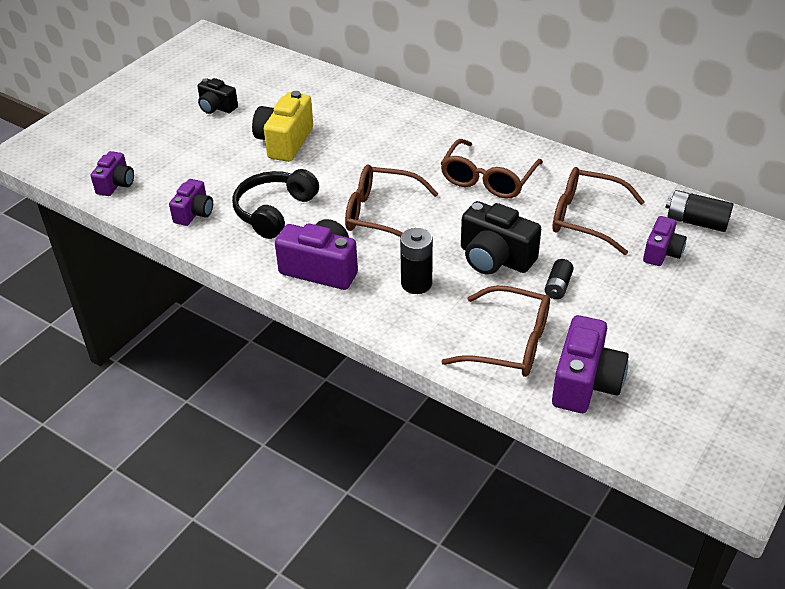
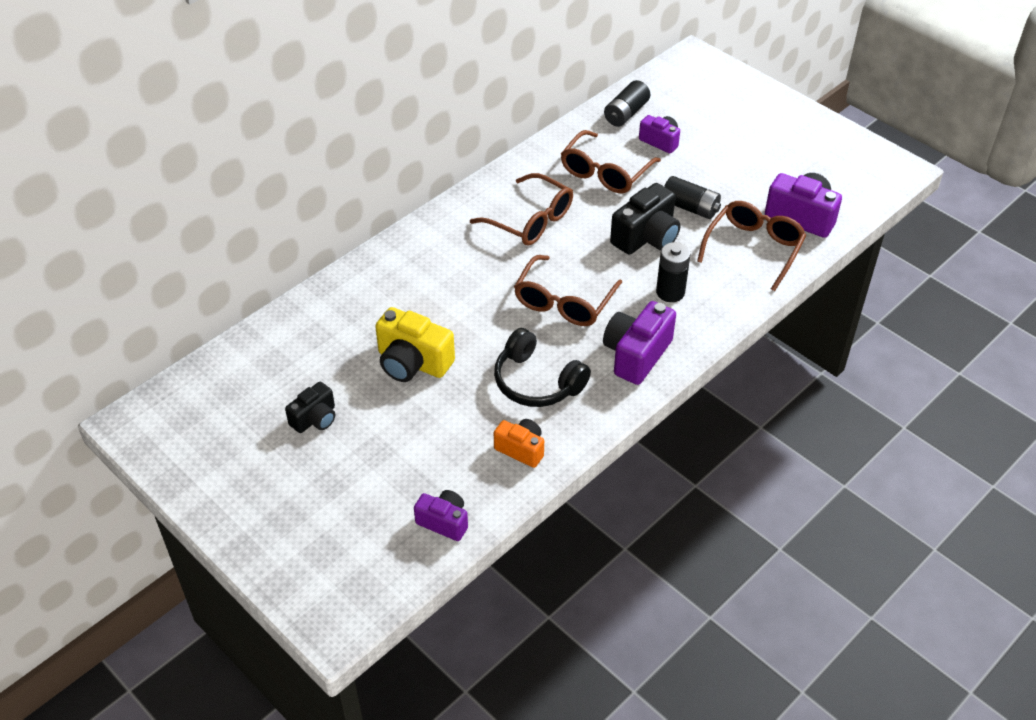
camera: 80 degrees left, 5 degrees up
(194, 213) = (521, 449): purple camera -> orange camera
(558, 286) = (690, 207): black battery -> black battery, size x1.54

